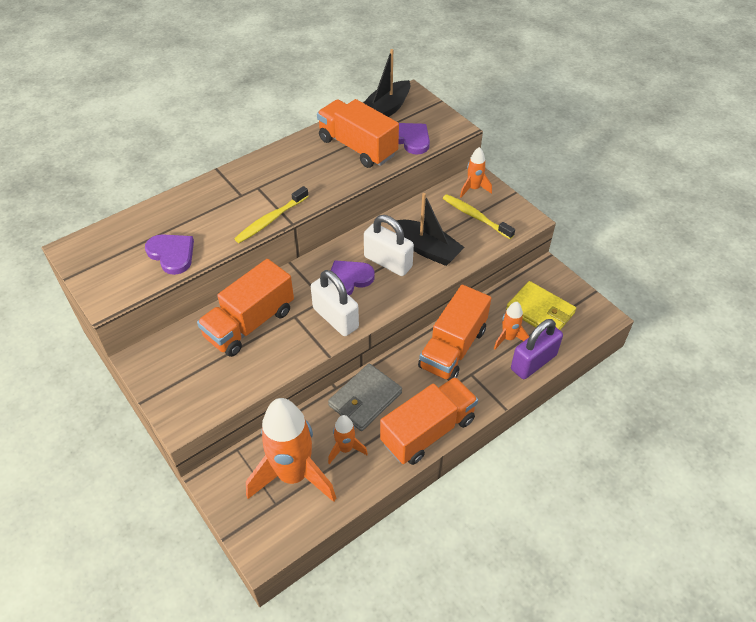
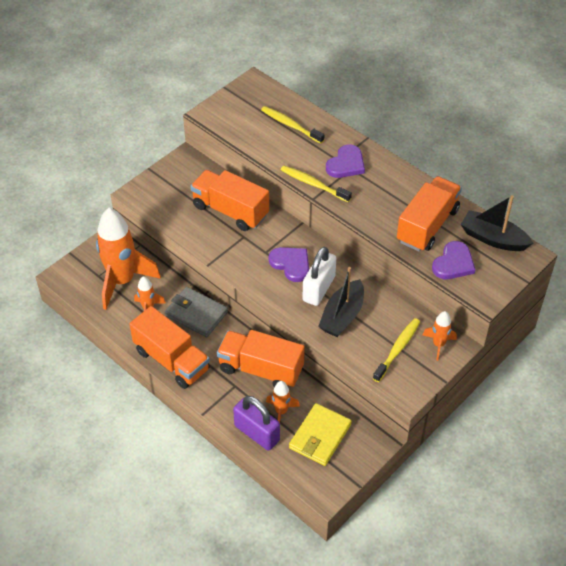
camera: 80 degrees right, 0 degrees up
(167, 226) = (290, 125): none -> yellow toothbrush
(172, 254) = (261, 135): purple heart -> purple heart (346, 164)
(335, 318) = (246, 262): white padlock -> none

